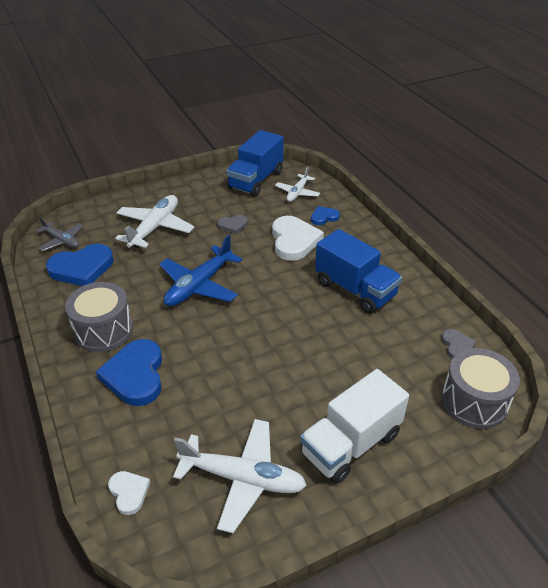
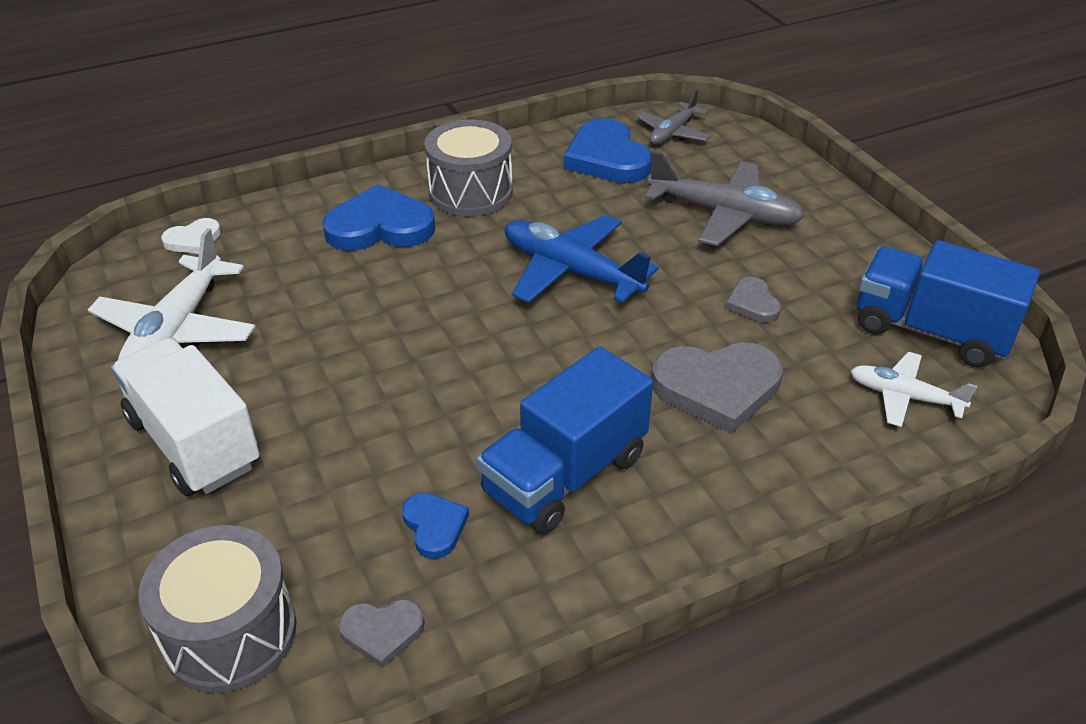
camera: 90 degrees right, 0 degrees up
(155, 228) = (724, 214): white plane -> grey plane
(294, 241) = (717, 388): white heart -> grey heart
(324, 217) = (816, 438): blue heart -> blue heart (434, 526)

